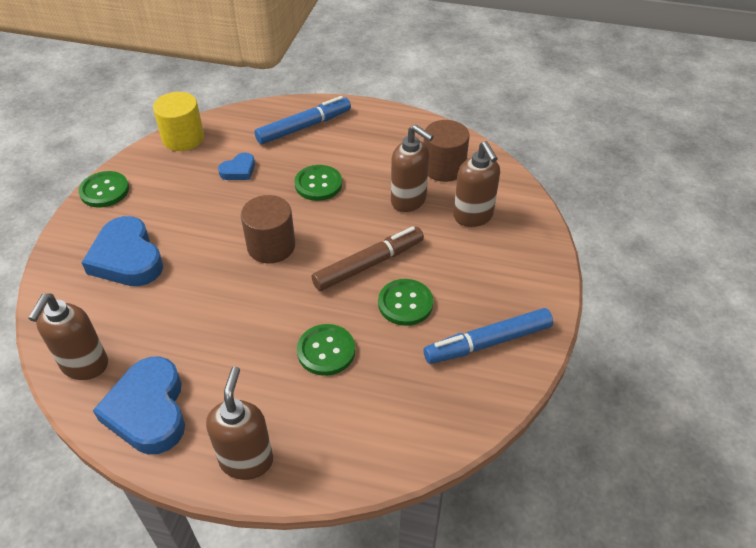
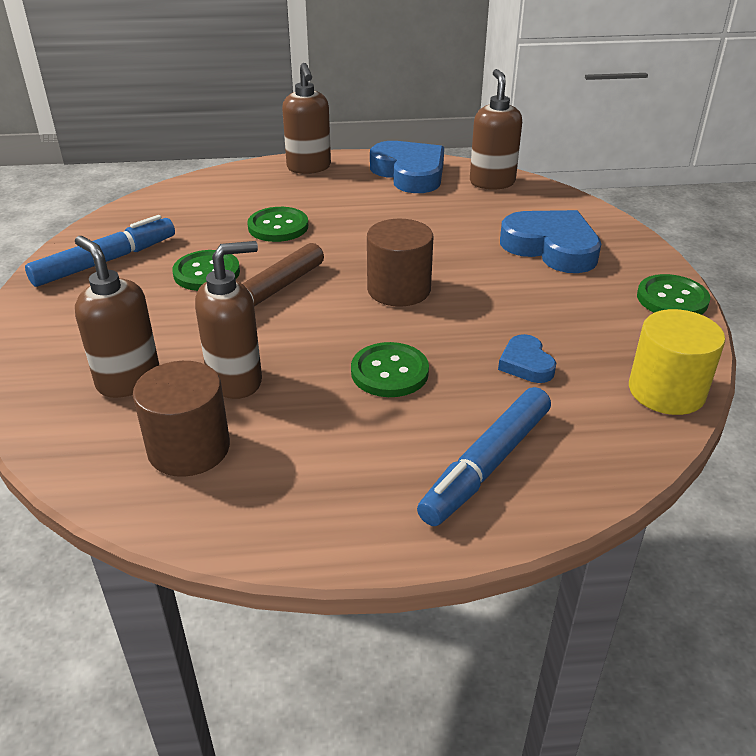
camera: 160 degrees right, 10 degrees down
(239, 170) = (526, 364): blue heart -> blue heart turned 45 degrees counterclockwise
(409, 201) = (236, 380): brown soap dispenser -> brown soap dispenser turned 135 degrees clockwise

